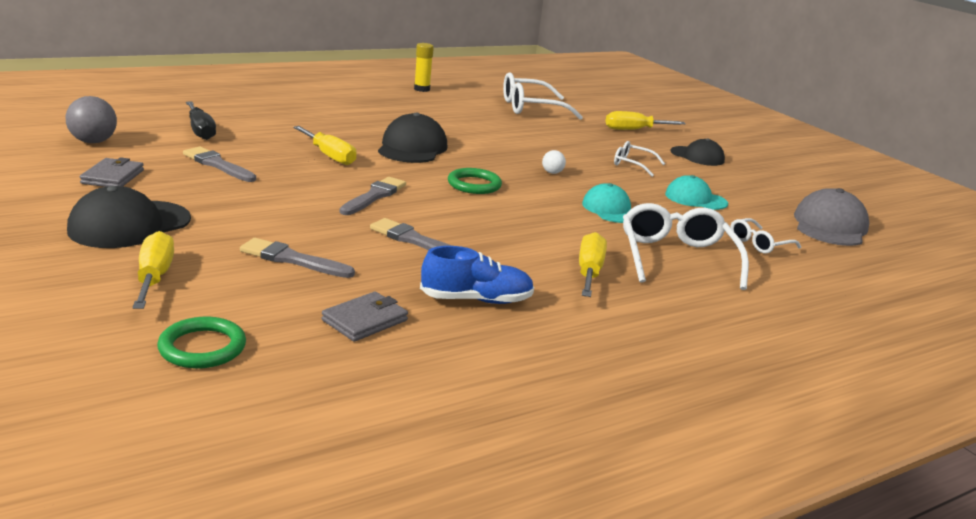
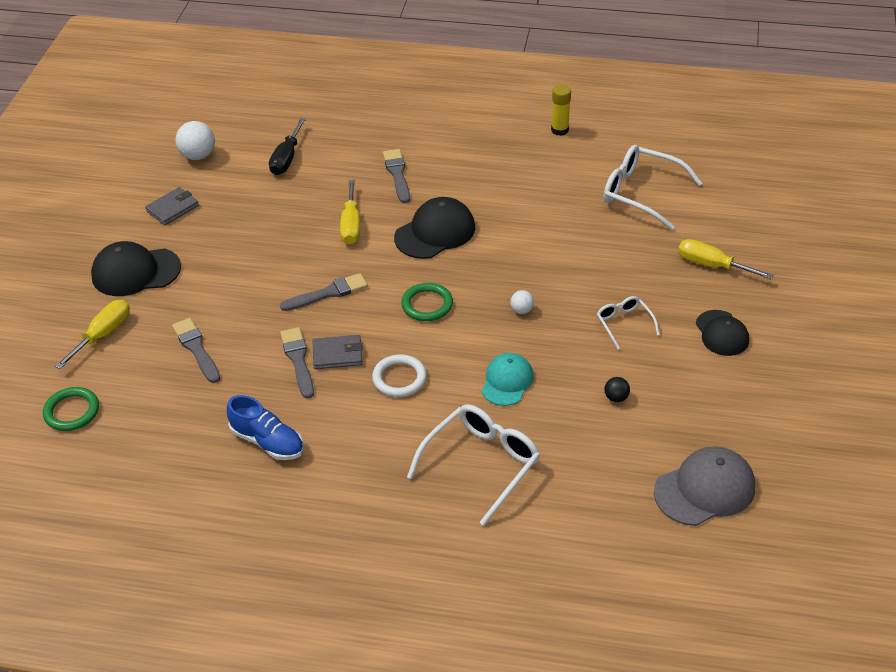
camera: 45 degrees right, 20 degrees up
(93, 142) = (198, 156): grey ball -> white ball
(217, 165) = (255, 213): grey brush -> grey brush (397, 174)
(364, 320) = (178, 429): grey wallet -> grey wallet (337, 354)
(525, 229) = (399, 378): none -> white ring
(589, 272) = (385, 449): yellow screwdriver -> none
(695, 199) = (616, 397): turquoise cap -> black ball
(759, 243) = (587, 480): white glasses -> none

